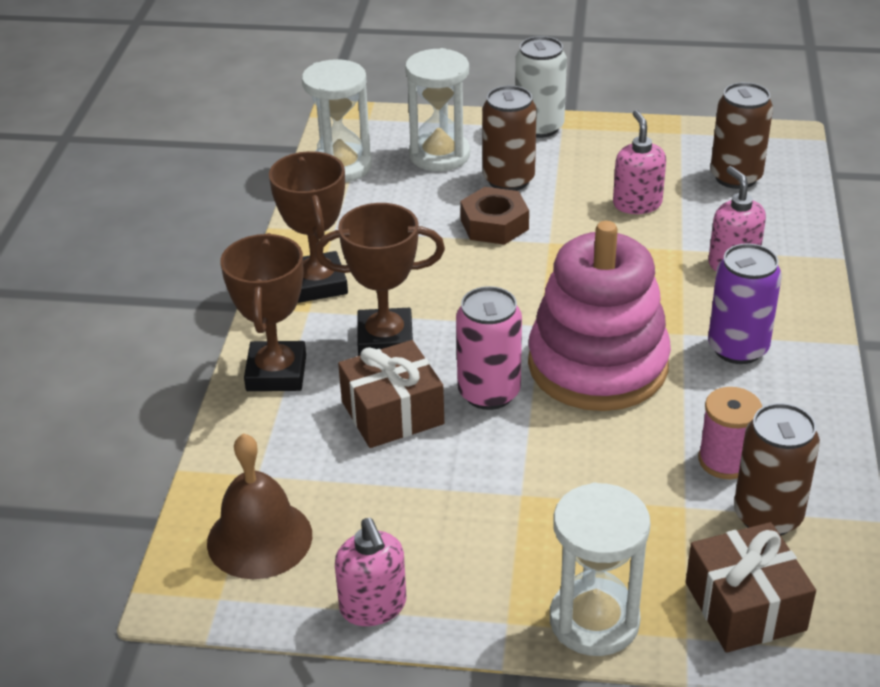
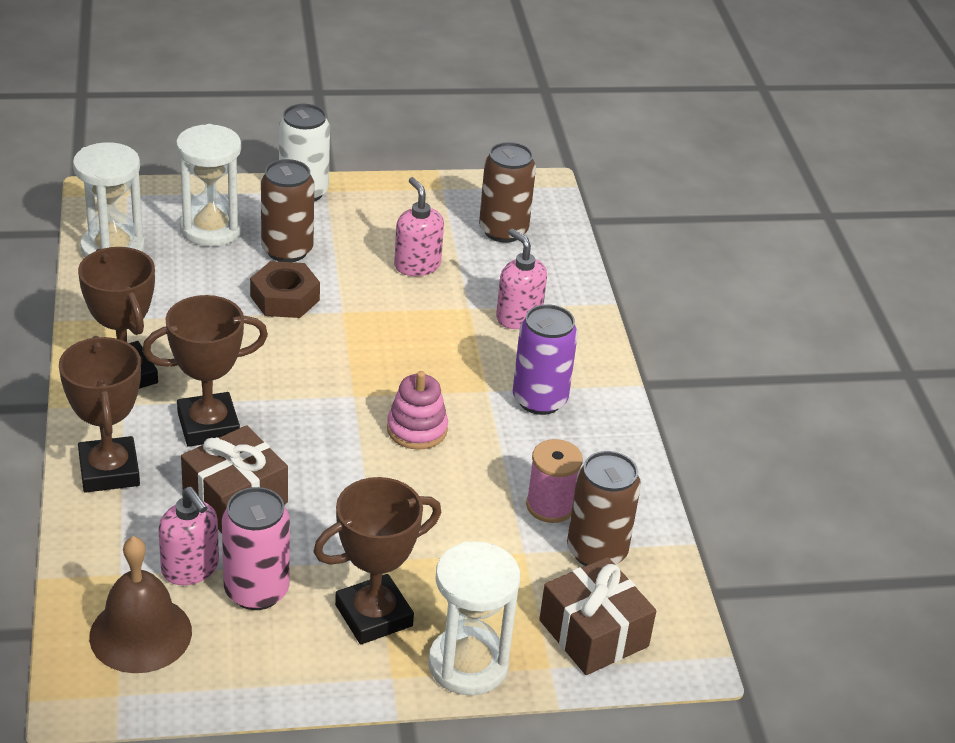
camera: 20 degrees left, 0 degrees up
(373, 606) = (267, 681): pink soap dispenser -> pink soap dispenser (190, 568)
(489, 393) = (322, 467): pink can -> pink can (256, 591)
(504, 553) = (374, 615): none -> brown trophy
(597, 365) = (417, 429): pink stacking toy -> pink stacking toy, size x0.46

